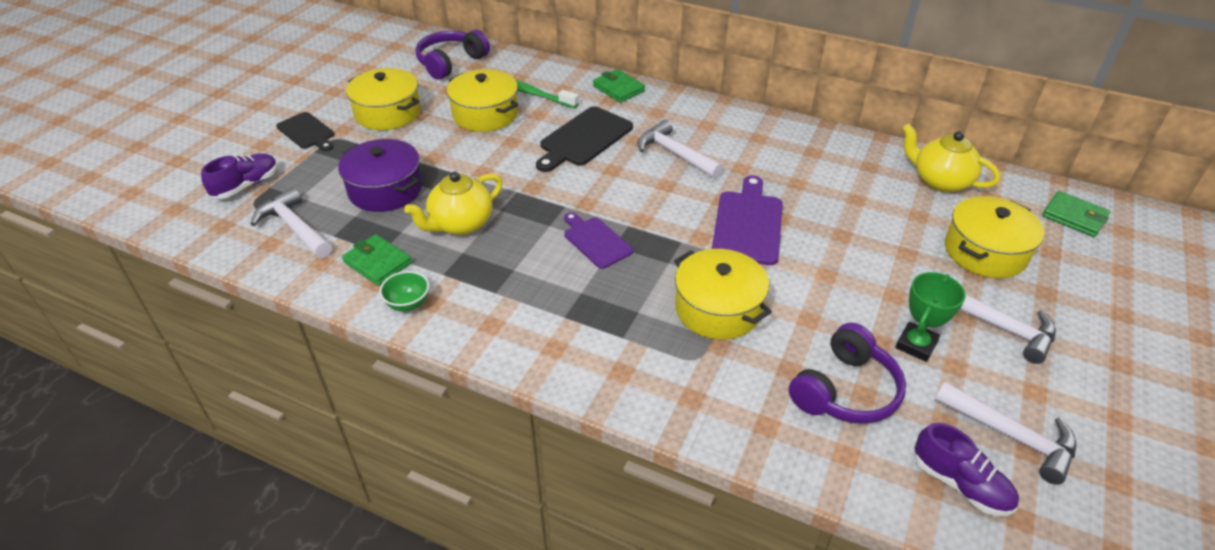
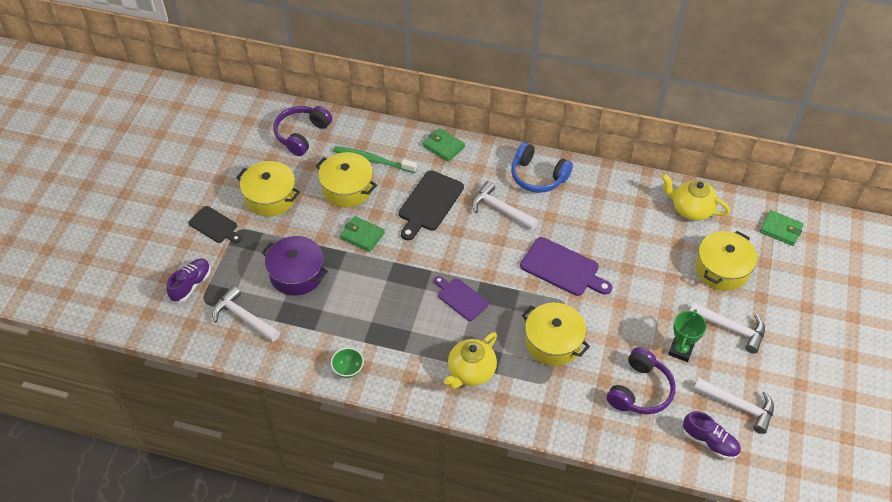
camera: 10 degrees left, 10 degrees up
(377, 263) = (315, 339): green wallet -> green wallet (362, 235)
(460, 224) = (362, 297): yellow teapot -> yellow teapot (471, 372)
(732, 127) = (538, 176): none -> blue headphones
(748, 224) = (562, 268): purple cutting board -> purple cutting board turned 120 degrees clockwise

